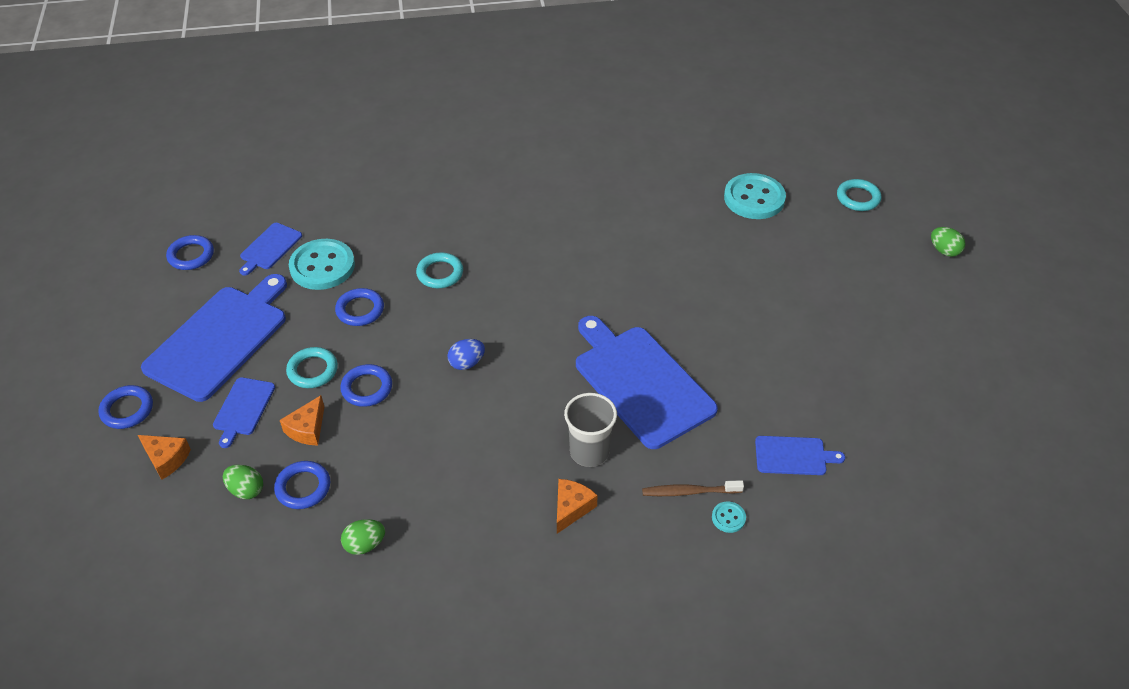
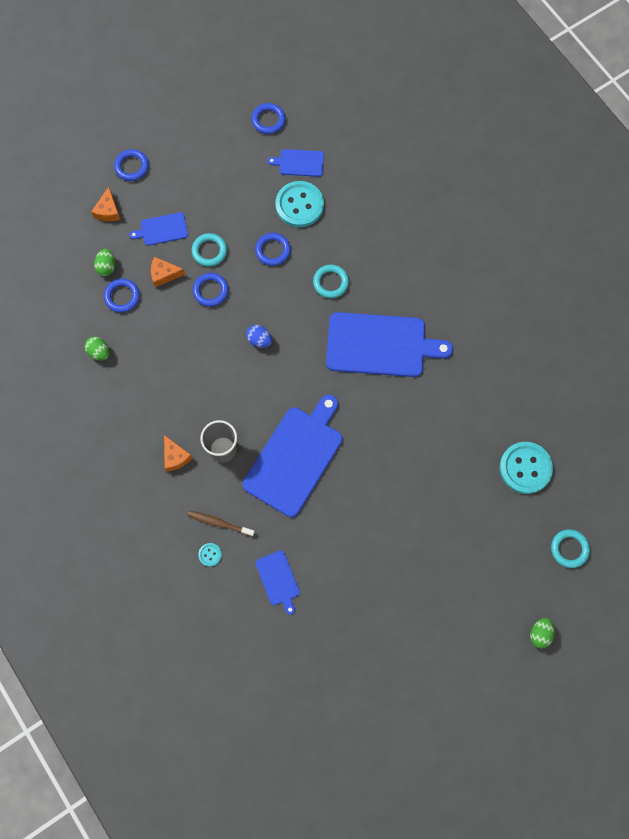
camera: 65 degrees right, 25 degrees up
(220, 339) = (208, 182): blue cutting board -> blue cutting board (380, 345)
(571, 508) = (175, 457): orange cheese -> orange cheese turned 60 degrees clockwise
(689, 492) = (219, 523): brown toothbrush -> brown toothbrush turned 45 degrees counterclockwise

